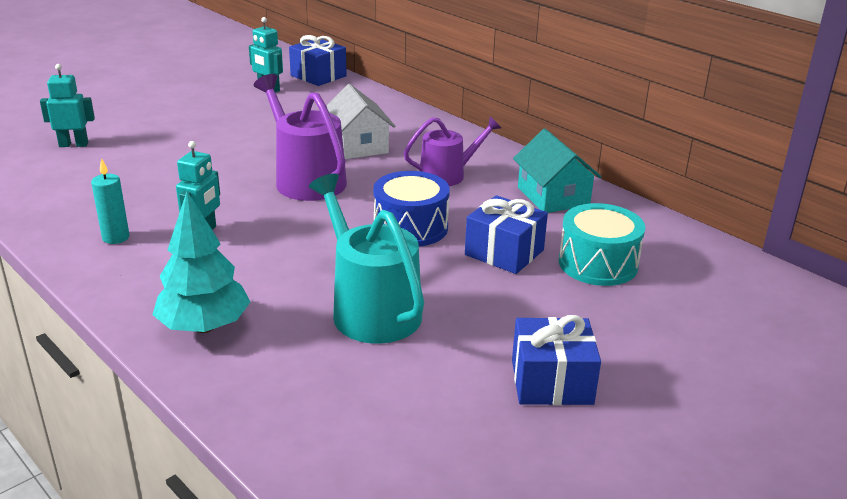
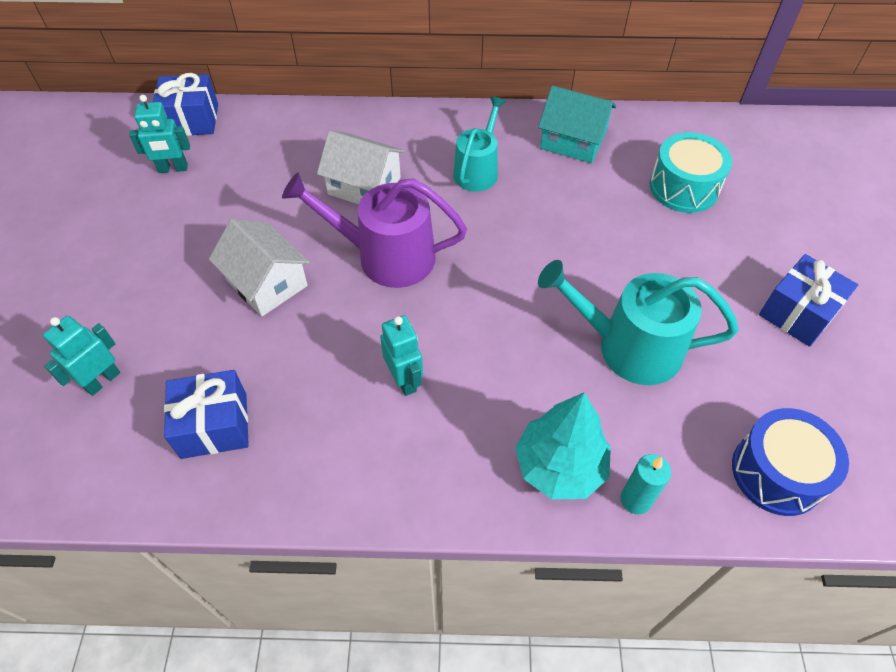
camera: 45 degrees left, 25 degrees up
(116, 237) = (345, 448): turquoise candle -> turquoise candle (635, 500)
(219, 154) = (266, 283): none -> white house
(410, 227) = (535, 246): blue drum -> blue drum (777, 472)
(447, 175) = (477, 170): purple watering can -> turquoise watering can
(504, 252) = (623, 222): blue gift -> blue gift (214, 425)

